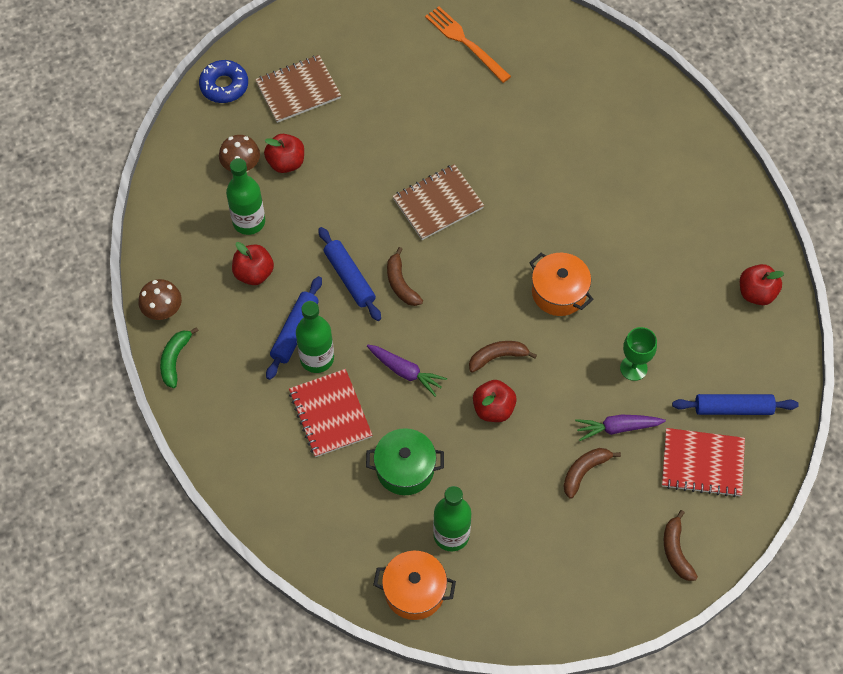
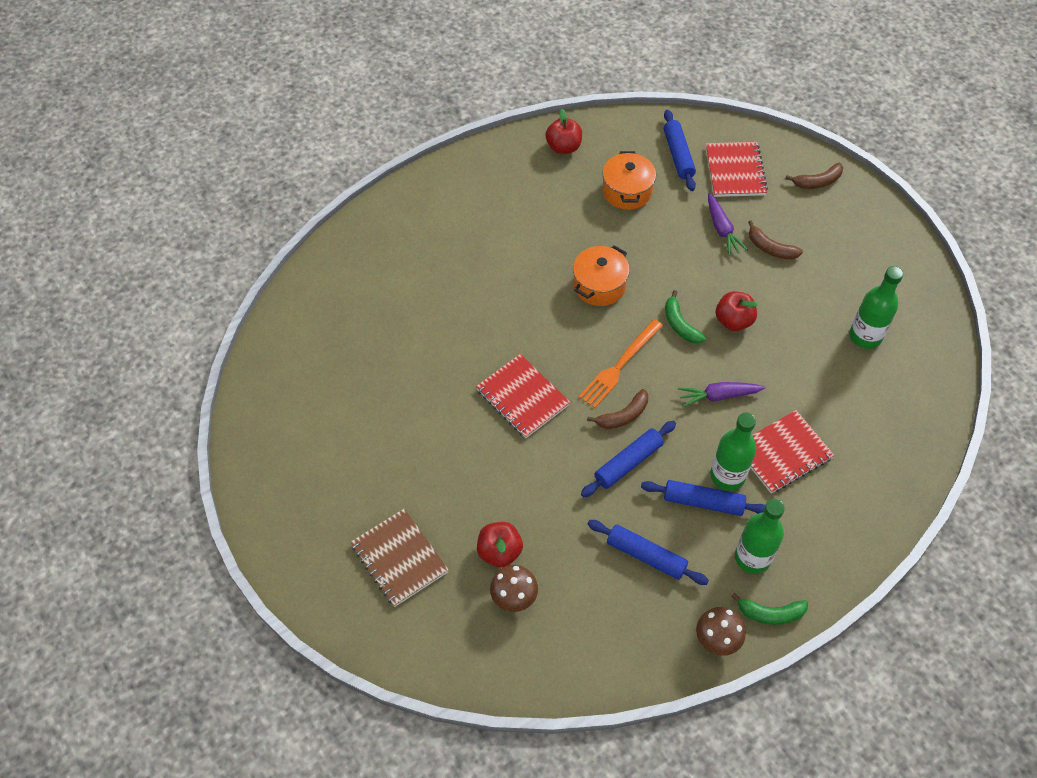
camera: 100 degrees left, 5 degrees down
(224, 86) = (403, 643): blue donut -> none
(249, 222) = (583, 575): green bottle -> green bottle (752, 557)
(254, 273) = (646, 556): red apple -> blue rolling pin
(405, 469) = (816, 381): green pot -> none
(406, 372) = (718, 396): purple carrot -> purple carrot turned 120 degrees counterclockwise
(414, 591) = (927, 356): orange pot -> orange pot (627, 191)
(438, 203) = (522, 397): brown notebook -> red notebook
(465, 42) = (314, 402): orange fork -> orange fork (619, 365)
(497, 357) = (680, 324): brown banana -> green banana
(633, 368) = (661, 224): green goblet -> none

